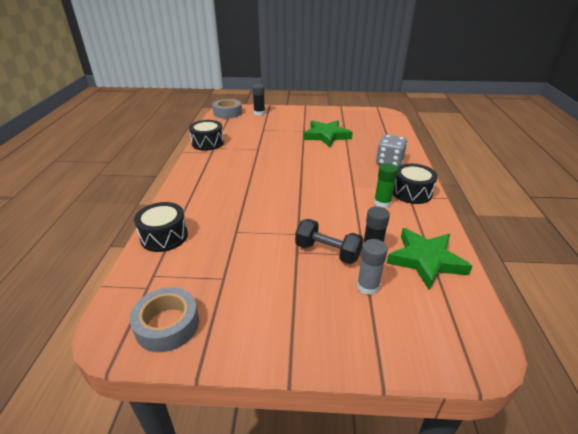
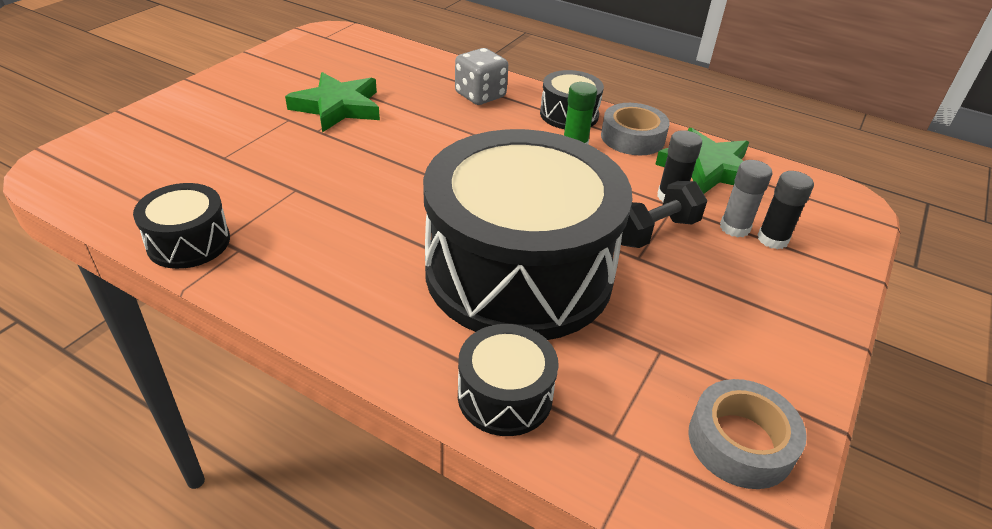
camera: 65 degrees left, 5 degrees up
(227, 113) = (72, 171): grey tape -> grey tape (632, 138)
(250, 216) = (519, 271): none -> black drum
(259, 113) = (139, 135): black glue stick -> black glue stick (772, 239)

